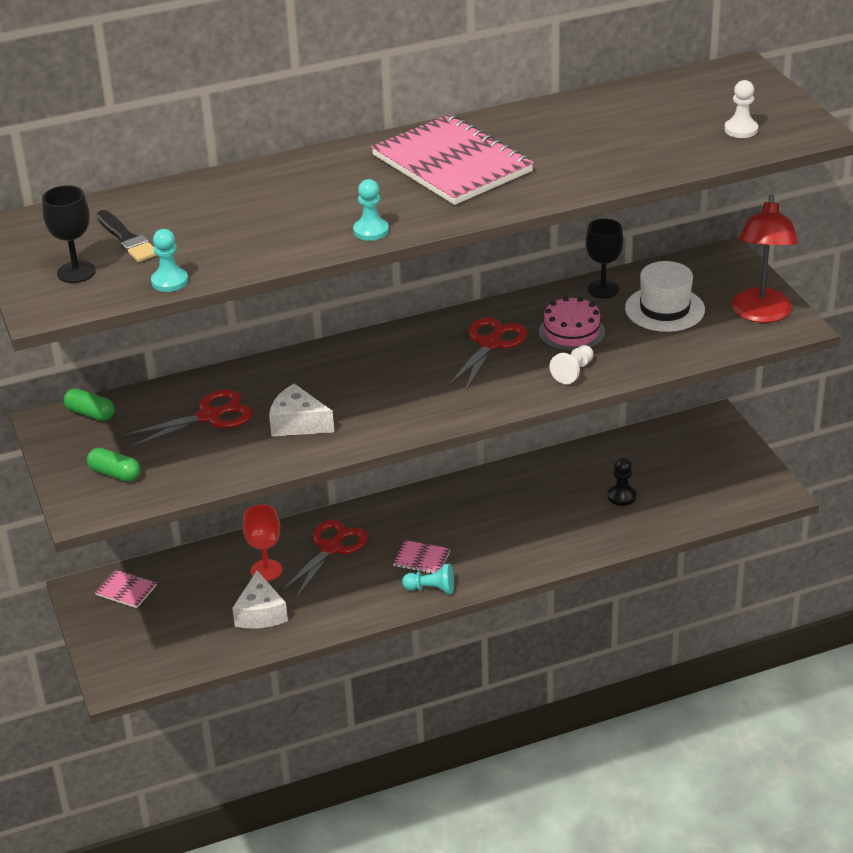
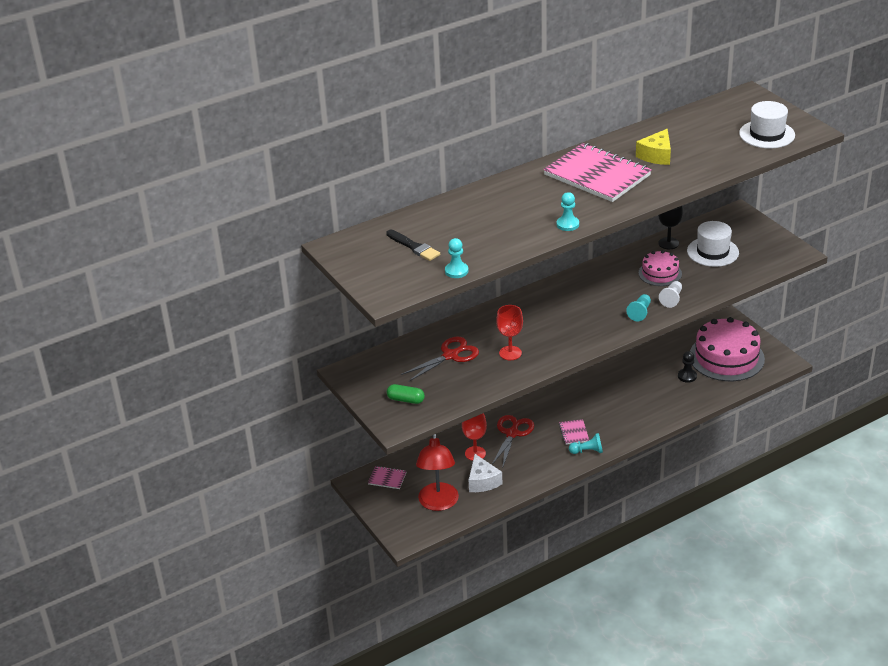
camera: 10 degrees left, 0 degrees up
(76, 272) = (393, 272): black goblet -> none
(90, 413) = (371, 363): green capsule -> none
(298, 423) = (510, 353): white cheese -> red goblet
(421, 559) = (574, 433): pink notebook -> pink notebook turned 75 degrees clockwise
(491, 344) = (612, 287): red scissors -> none
(517, 386) = (640, 312): none -> turquoise pawn
(556, 144) = (656, 155): none -> yellow cheese
(691, 475) = (726, 357): none -> pink cake
(741, 130) = (767, 134): white pawn -> white hat
(761, 314) = (774, 248): red lamp -> red lamp (438, 503)

